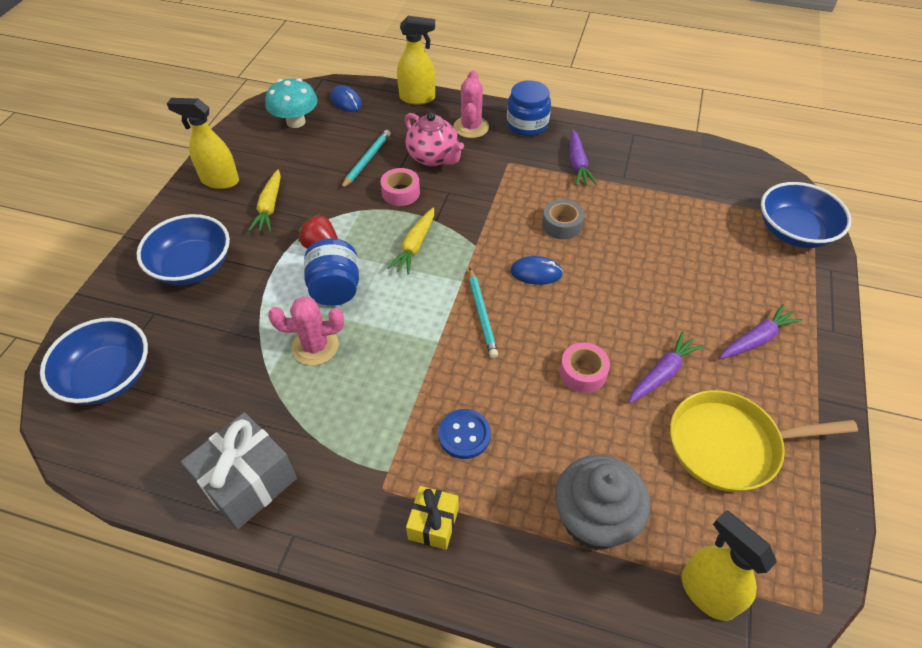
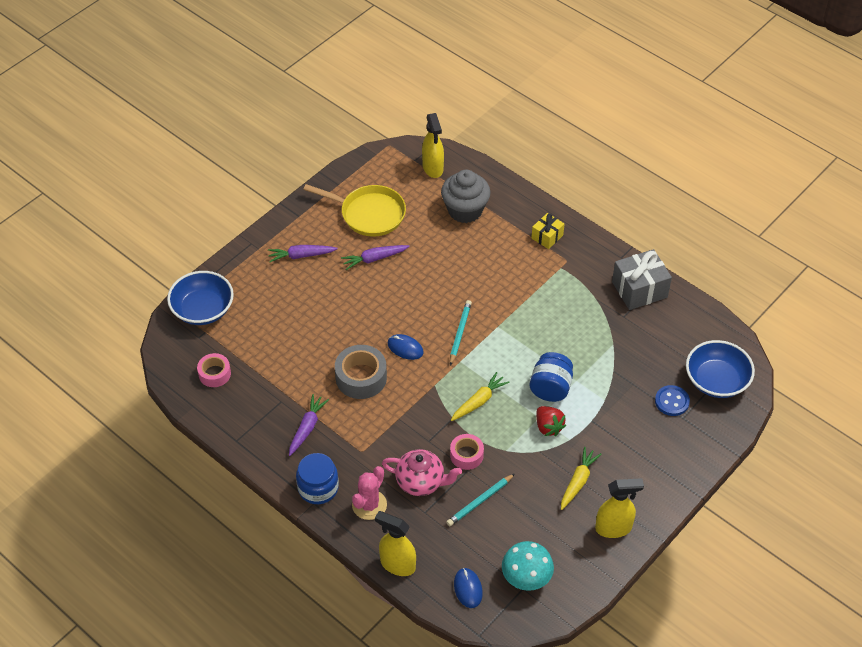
camera: 155 degrees left, 0 degrees up
(192, 266) = (650, 446): blue bowl -> none
(219, 181) = (613, 528): yellow spray bottle -> yellow spray bottle turned 45 degrees counterclockwise
(315, 346) = (578, 352): pink cactus -> none
(433, 157) = (421, 482): pink teapot -> pink teapot turned 120 degrees clockwise
(464, 435) = (509, 269): blue button -> blue button (672, 401)
(561, 225) = (361, 377): grey tape -> grey tape, size x1.59
(583, 372) = (420, 276): pink tape -> pink tape (214, 374)

